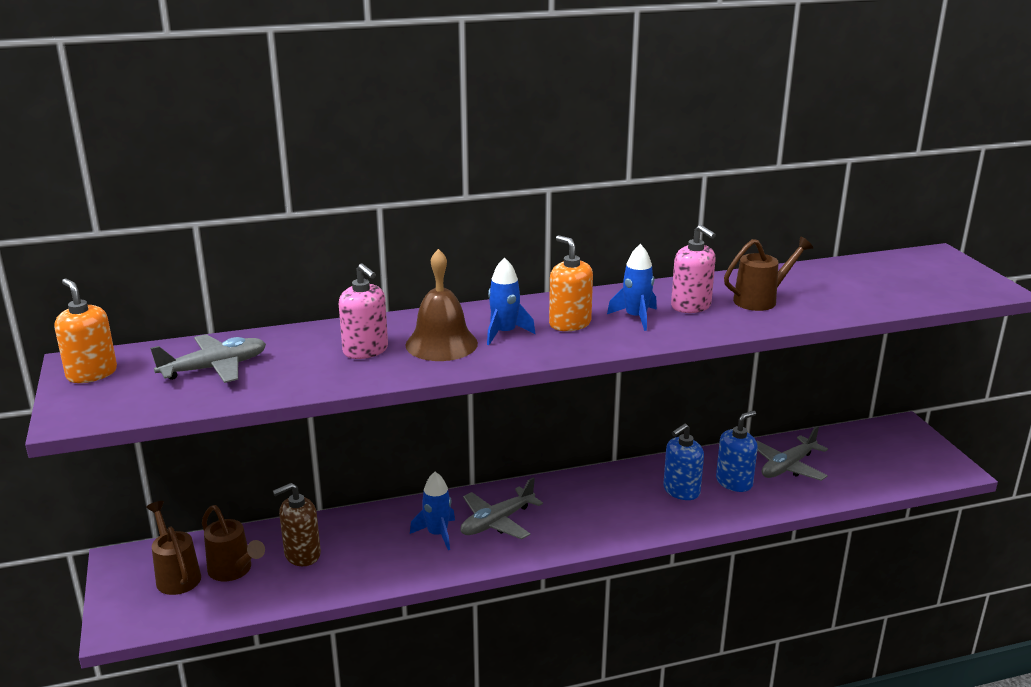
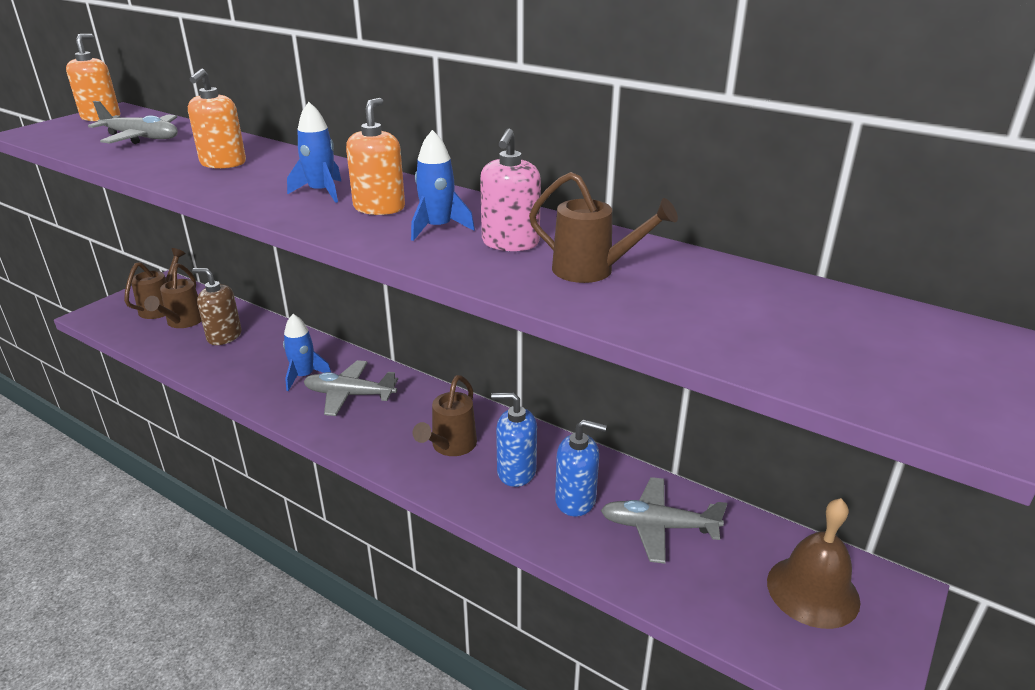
camera: 50 degrees right, 5 degrees up
(365, 350) = (223, 163): pink soap dispenser -> orange soap dispenser
(441, 344) = (267, 180): brown bell -> brown bell (812, 591)
(622, 504) = (450, 446): none -> brown watering can

